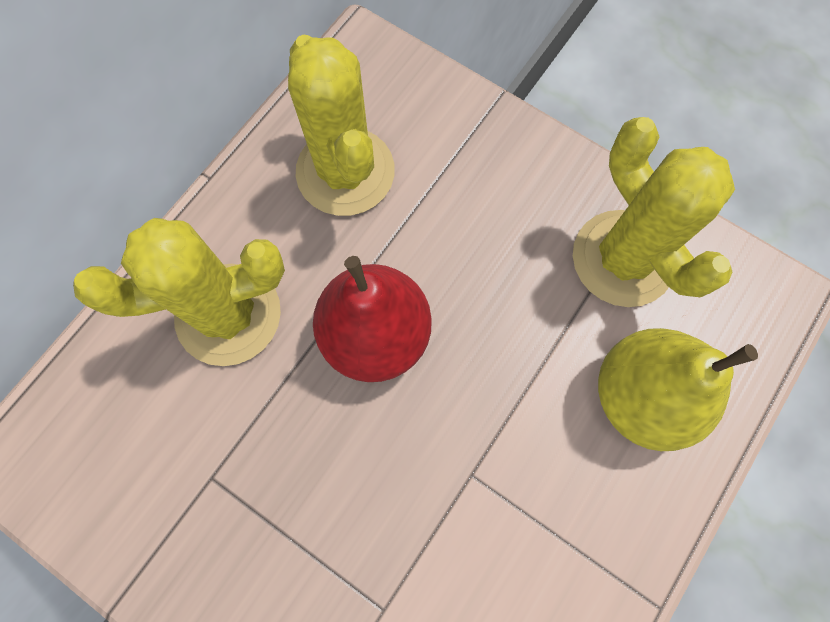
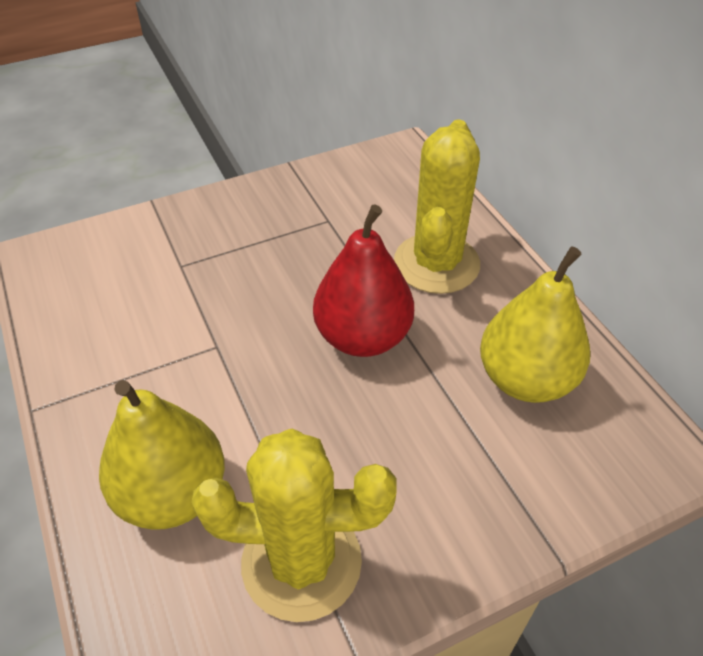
camera: 120 degrees right, 25 degrees down
(345, 172) = (525, 379): yellow cactus -> yellow pear

